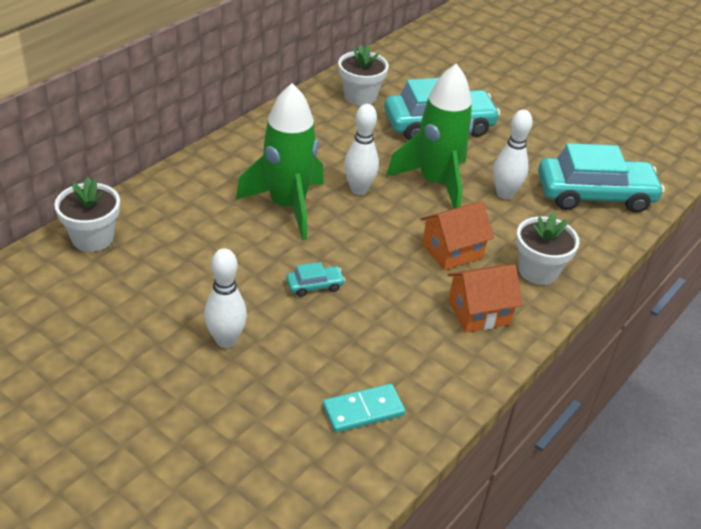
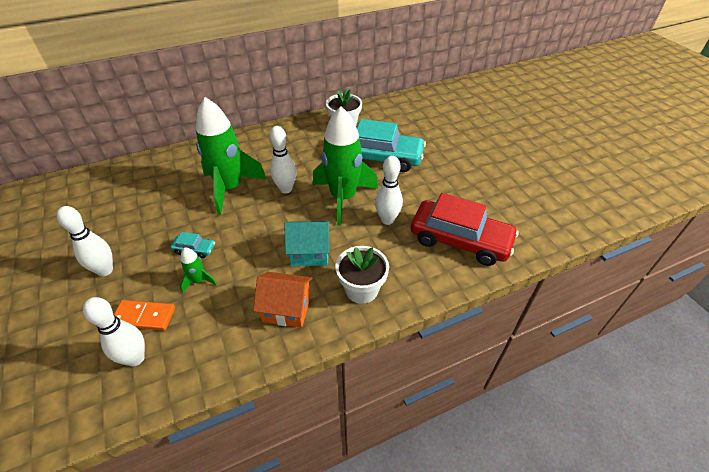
camera: 30 degrees right, 5 degrees up
(92, 238) = (103, 178): white flower pot -> none
(329, 370) = (144, 316): none -> orange domino
(355, 316) = (199, 281): none -> green rocket
(363, 410) = (135, 358): turquoise domino -> white bowling pin
(452, 251) = (310, 253): orange house -> turquoise house
(594, 195) = (460, 240): turquoise car -> red car

